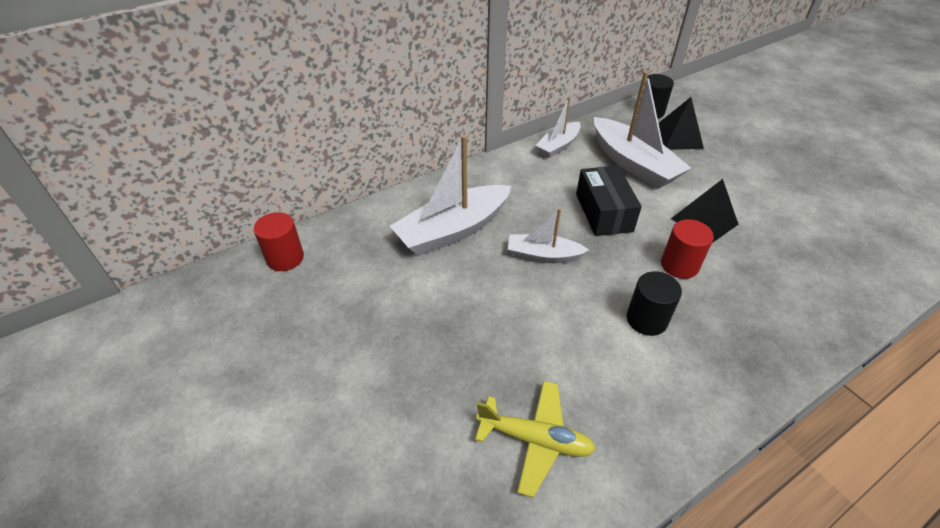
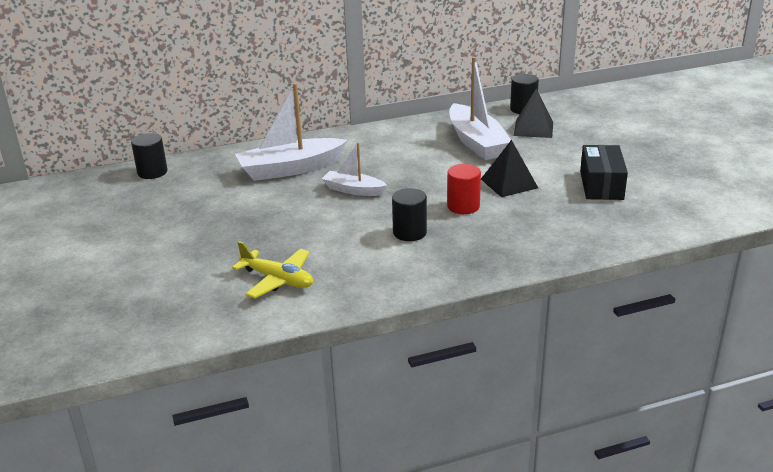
camera: 15 degrees right, 15 degrees down
(285, 258) = (152, 172): red cylinder -> black cylinder
(558, 146) = (417, 125): white boat -> none
(603, 212) = (424, 170): black box -> black box (601, 185)

